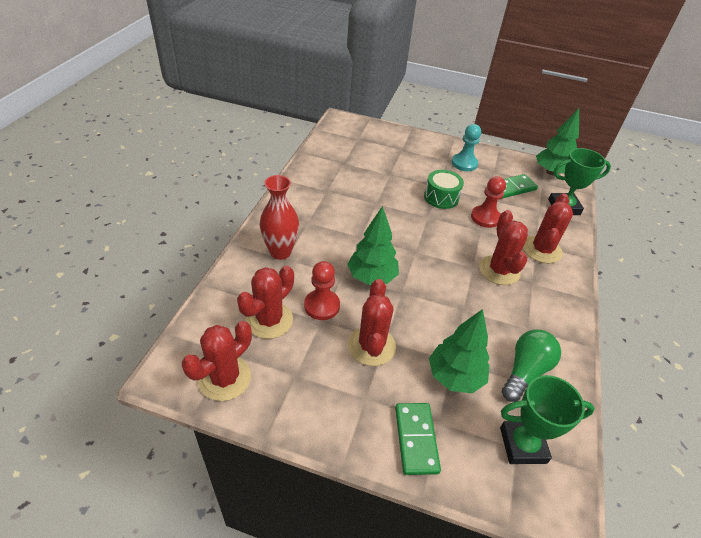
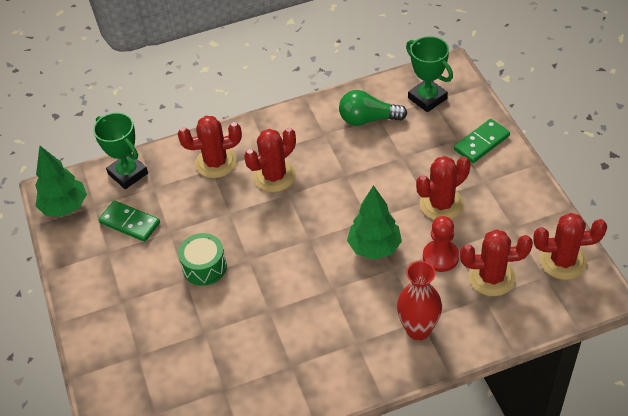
camera: 120 degrees left, 5 degrees up
(454, 377) = (414, 149): green tree -> none
(464, 163) = (116, 283): turquoise pawn -> none
(485, 218) = (205, 219): red pawn -> none

